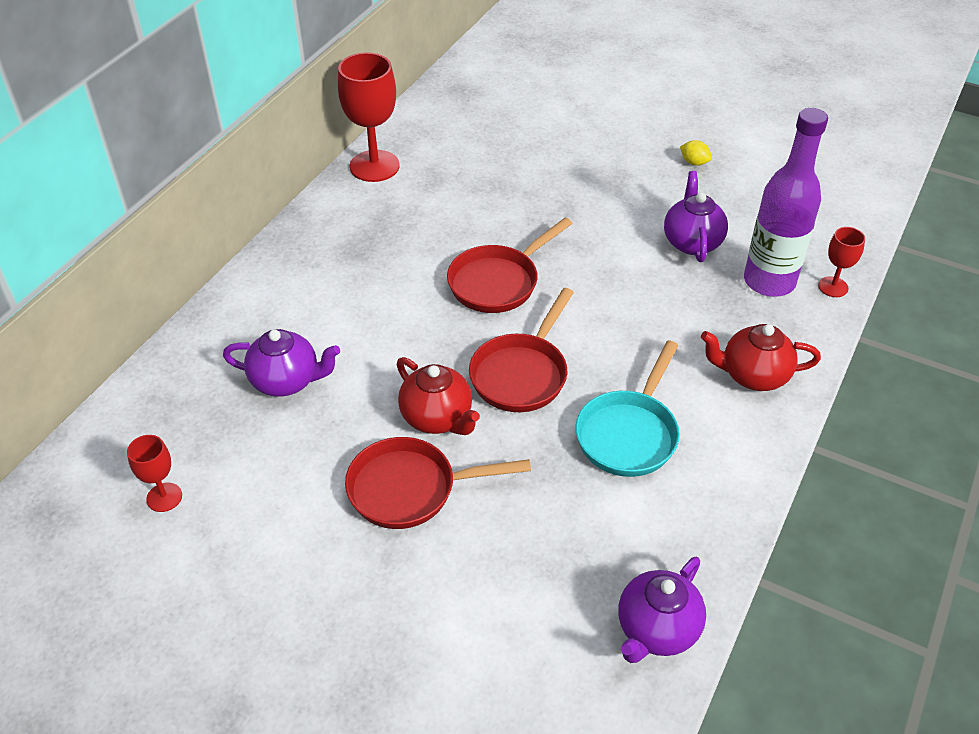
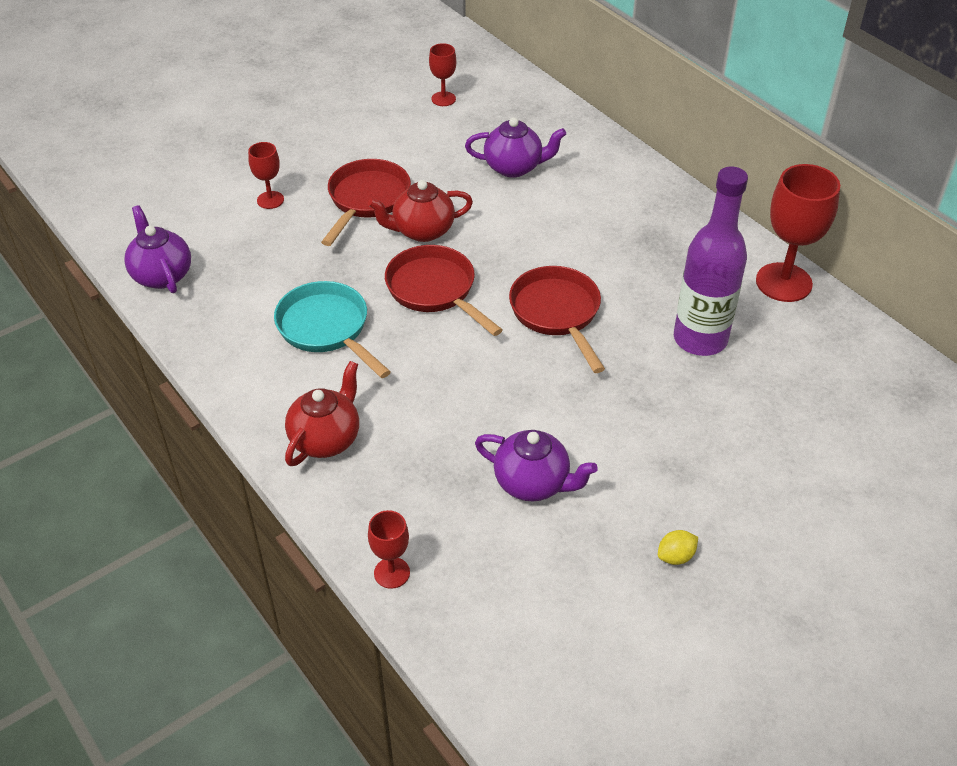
camera: 115 degrees right, 0 degrees up
(286, 381) = (514, 167): purple teapot -> purple teapot turned 120 degrees counterclockwise
(461, 588) = (270, 200): none -> red goblet
(769, 281) = (434, 519): purple bottle -> purple bottle (700, 339)

